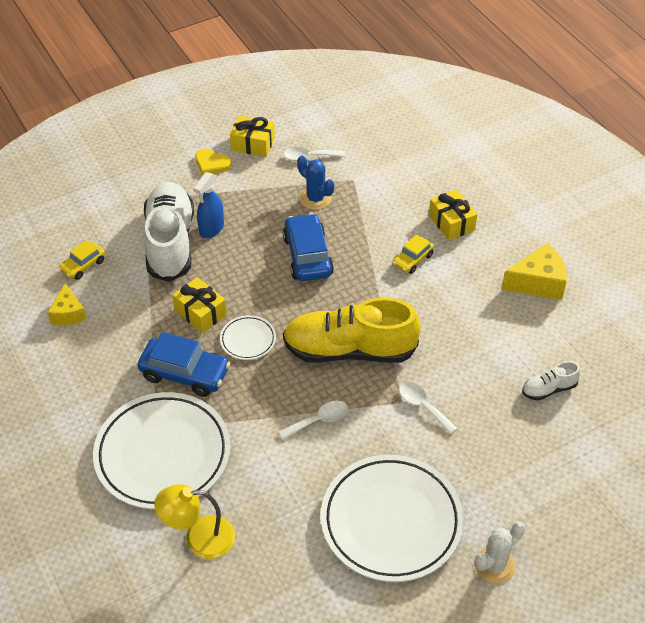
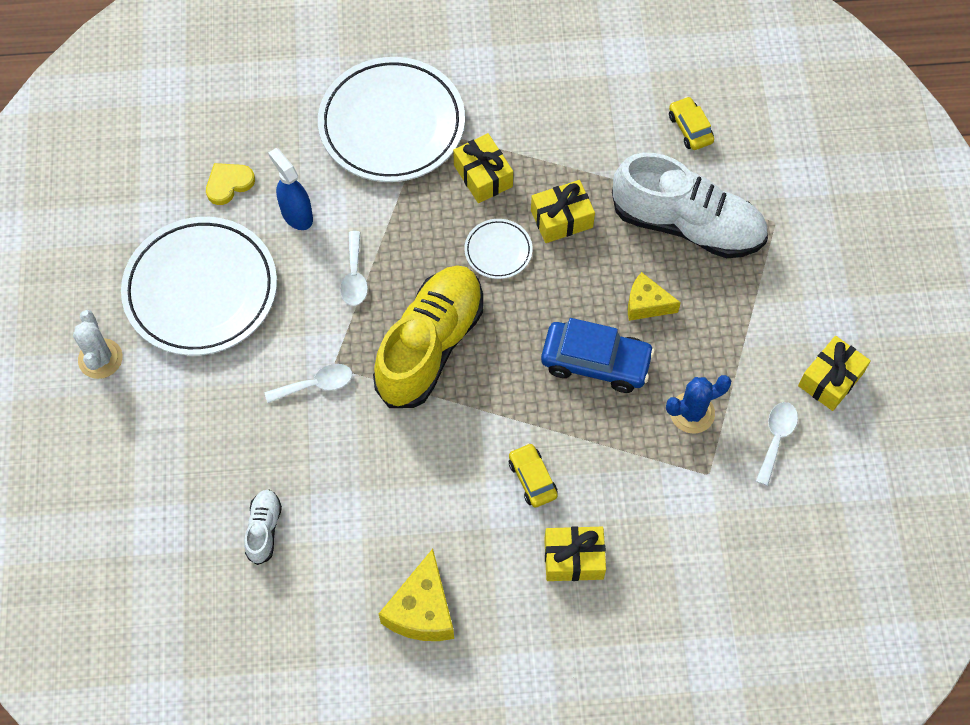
camera: 115 degrees right, 15 degrees up
(68, 313) = (622, 96): yellow cheese -> yellow cheese (646, 304)
(185, 373) = (483, 176): blue car -> yellow gift
(199, 538) = (281, 124): yellow lamp -> none
(211, 229) = (691, 275): blue spray bottle -> blue spray bottle (296, 215)
(212, 164) = (811, 317): yellow heart -> yellow heart (228, 184)

